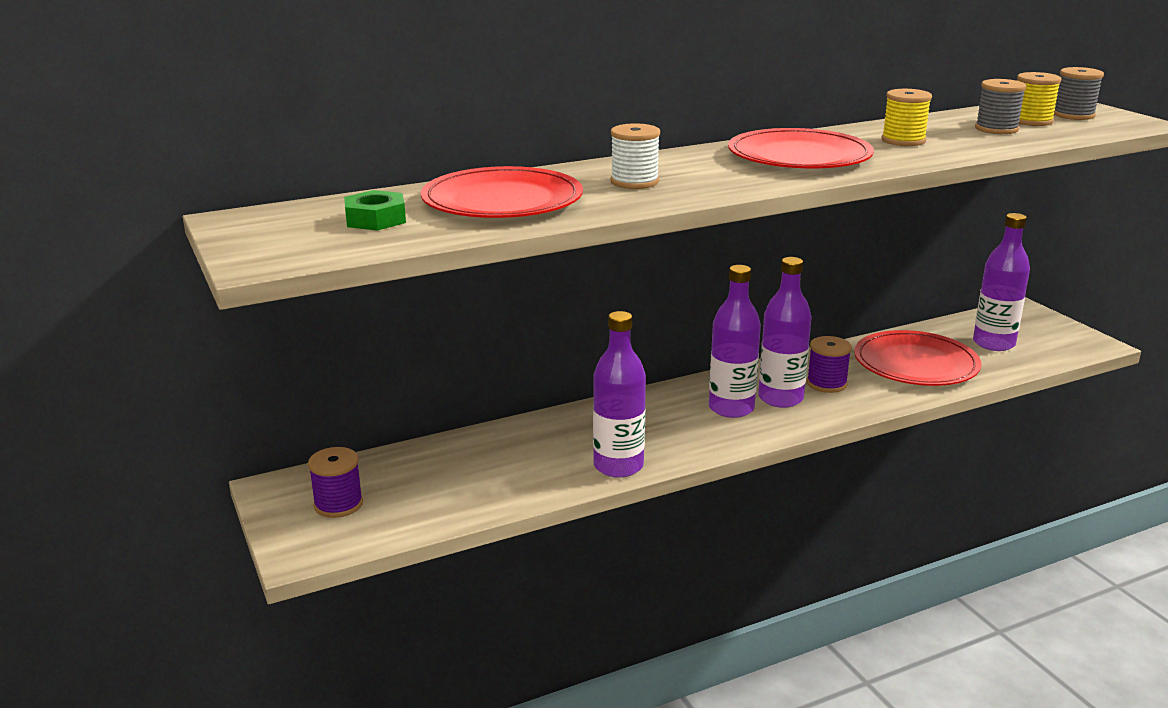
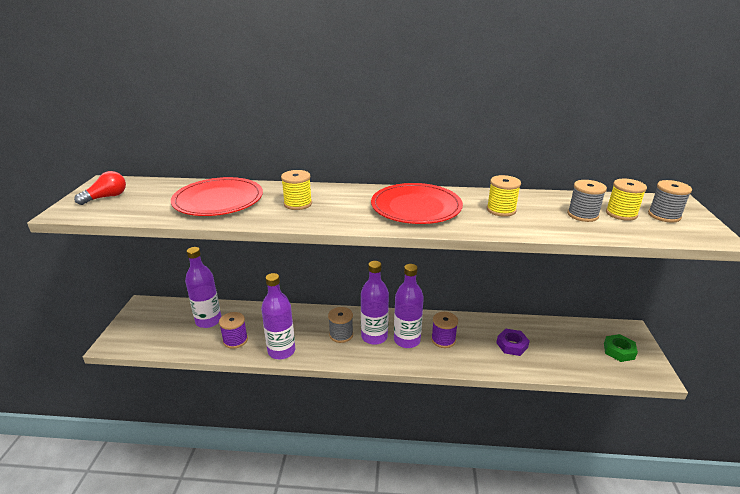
camera: 30 degrees right, 5 degrees up
(291, 233) = (106, 197): none -> red light bulb
(338, 504) = (153, 324): purple spool -> purple spool (235, 340)
(376, 219) = (150, 198): green nut -> green nut (619, 351)
(634, 182) = (298, 204): white spool -> yellow spool
(681, 420) = (341, 335): none -> grey spool
(915, 363) = (512, 345): red plate -> purple nut
(993, 343) = (580, 348): purple bottle -> purple bottle (208, 321)

